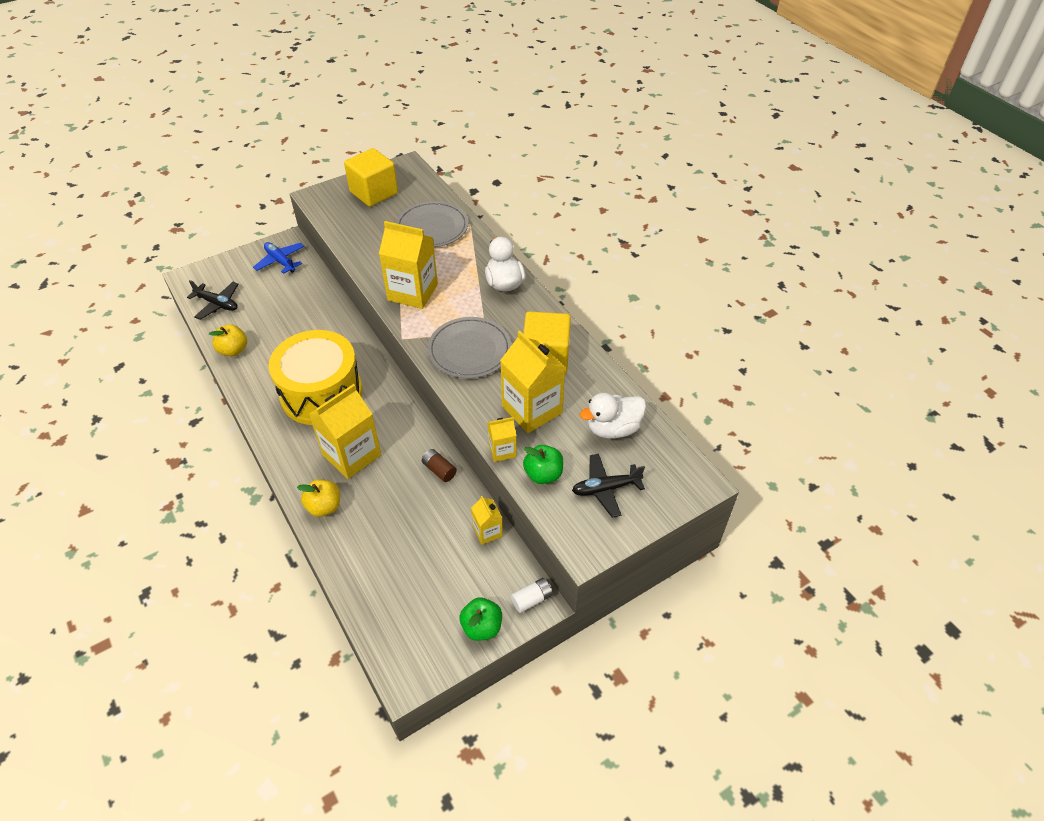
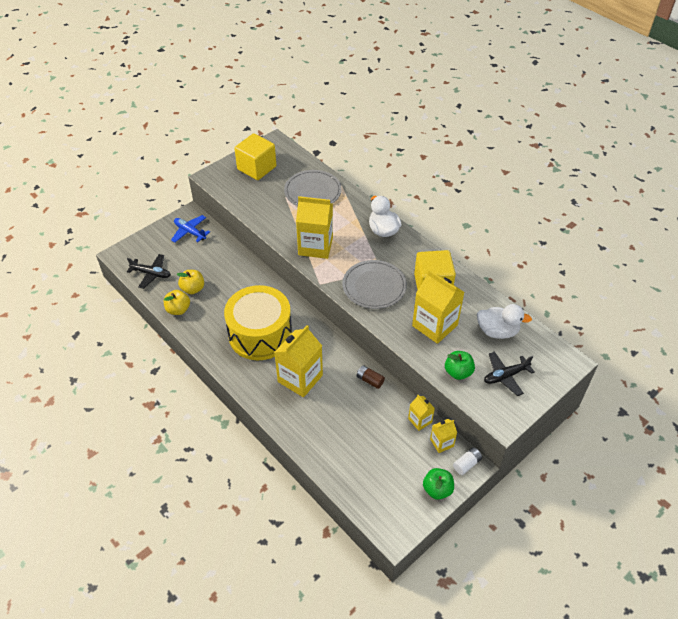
camera: 10 degrees left, 0 degrees up
(324, 507) = (292, 421): yellow apple -> yellow apple (193, 289)
(502, 450) = (423, 359): yellow carton -> yellow carton (441, 443)
(613, 428) = (497, 331): white duck -> white duck turned 135 degrees counterclockwise

